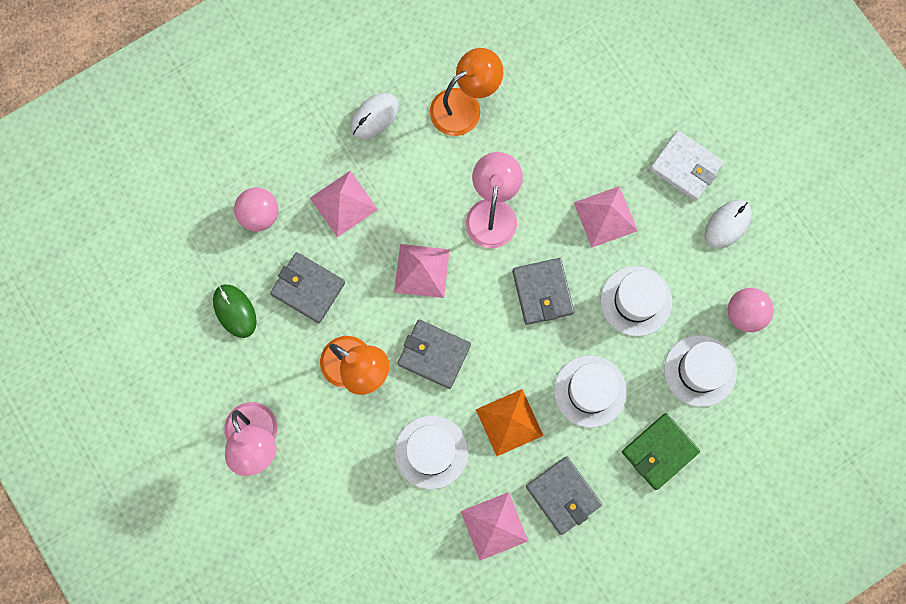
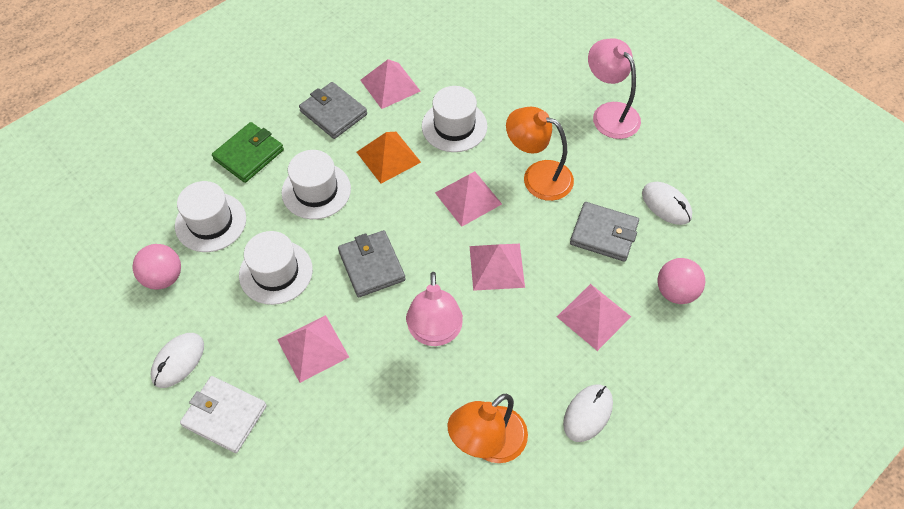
camera: 170 degrees right, 20 degrees down
(235, 311) = (666, 205): green mouse -> white mouse
(434, 354) = (468, 198): grey wallet -> pink pyramid

